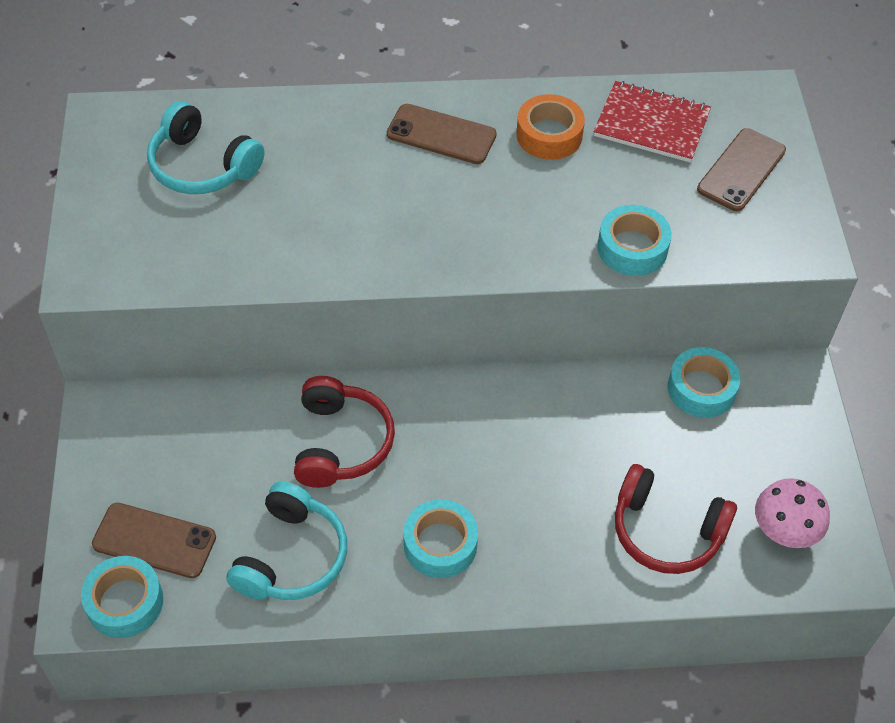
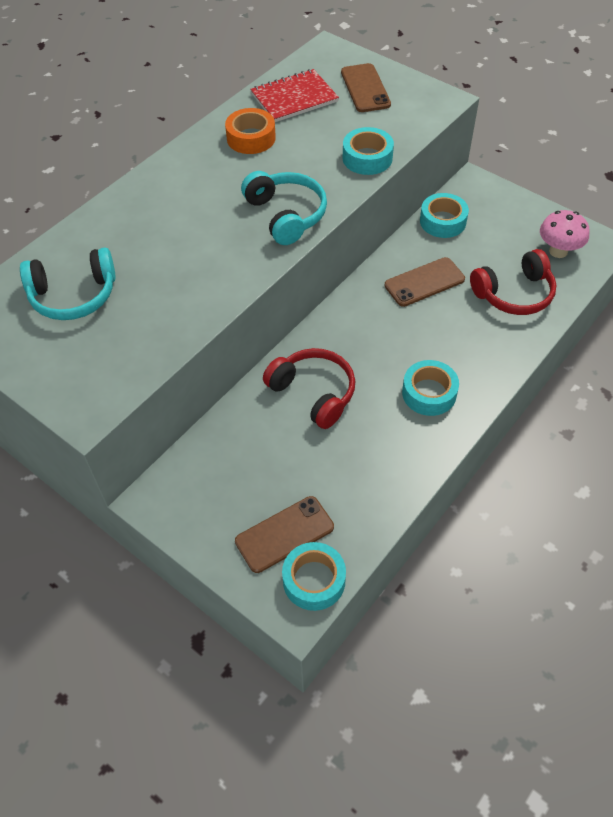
camera: 45 degrees left, 0 degrees up
(291, 556) = (367, 469): turquoise headphones -> turquoise headphones (286, 215)
(441, 135) = (193, 178): brown phone -> brown phone (424, 282)

